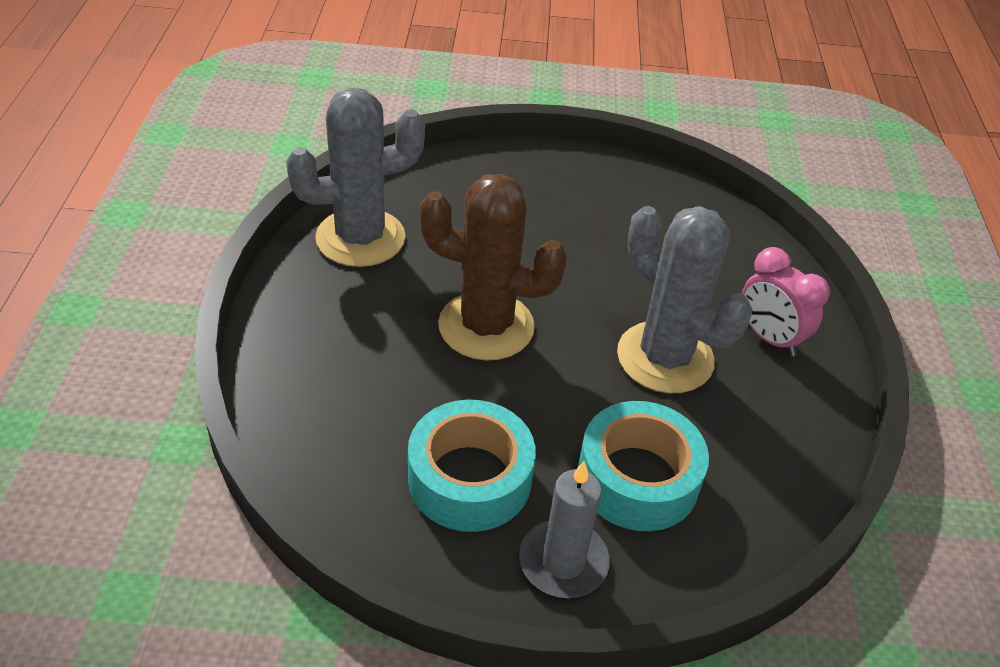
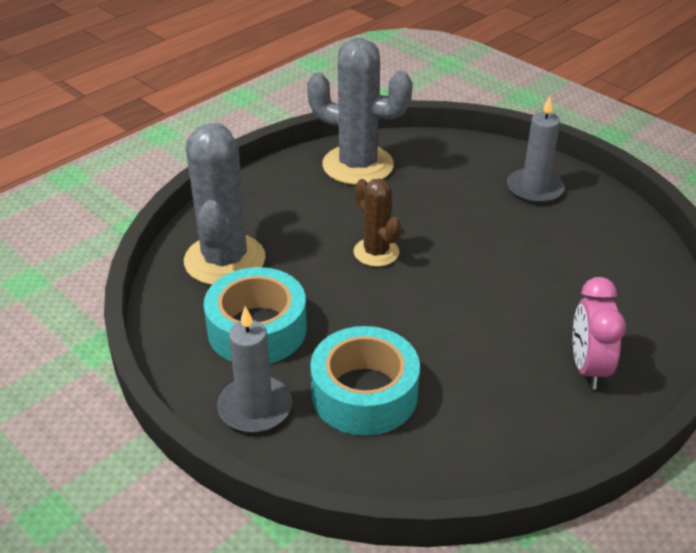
camera: 45 degrees right, 5 degrees down
(486, 326) = (376, 252): brown cactus -> brown cactus, size x0.57
(549, 184) = (534, 189): none -> grey candle
(665, 358) = (482, 335): grey cactus -> grey cactus (224, 260)

